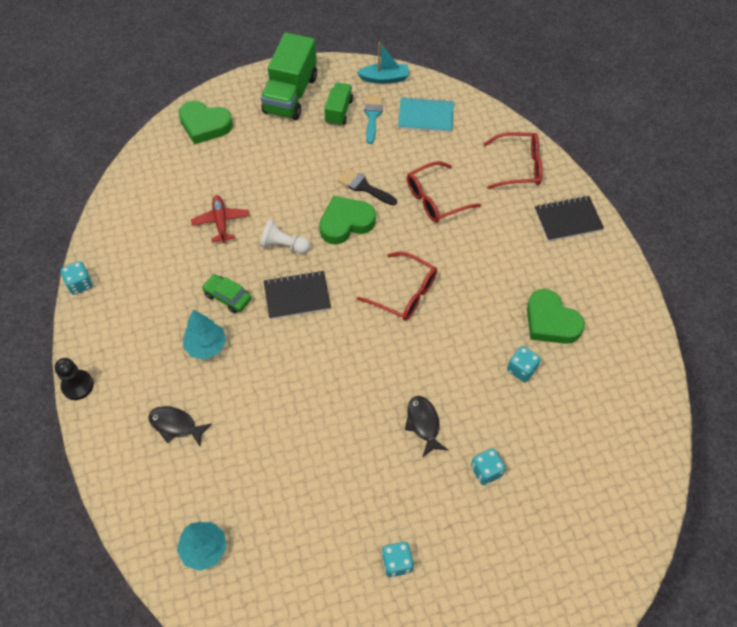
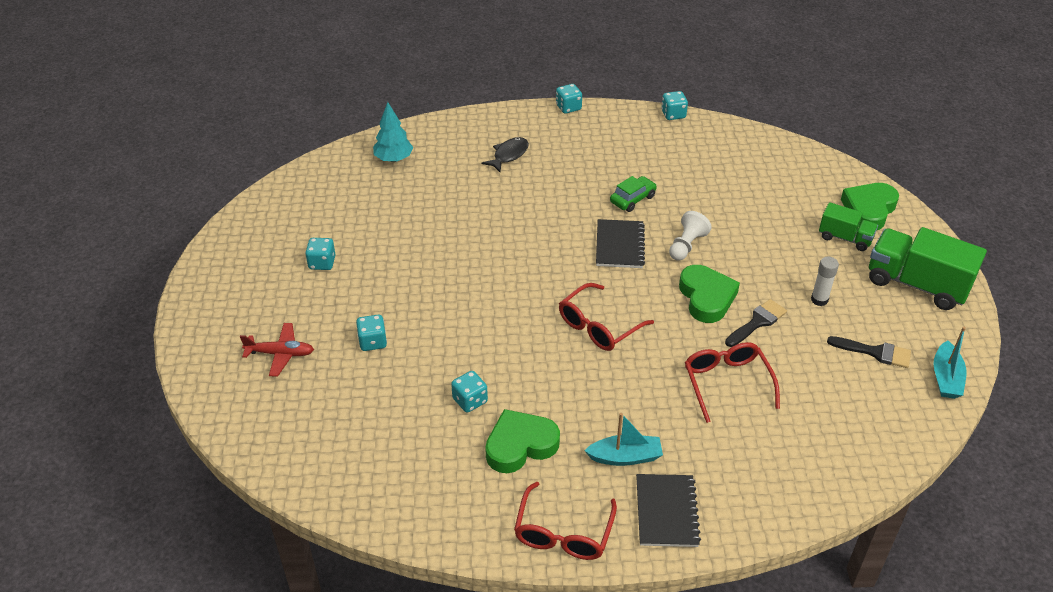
camera: 105 degrees right, 15 degrees down
(77, 385) = (568, 107): black pawn -> turquoise dice
(206, 346) = (581, 180): turquoise tree -> none
(221, 222) = (728, 206): red plane -> red plane (280, 354)
(326, 151) = (819, 300): none -> white glue stick
(339, 111) = (885, 322): green truck -> green truck (845, 238)
(372, 116) = (875, 352): turquoise brush -> black brush
(423, 424) = (442, 308): black fish -> none
(426, 116) = (871, 406): turquoise notebook -> none
(518, 166) = (768, 483): red glasses -> red glasses (563, 532)
(532, 251) = (625, 457): none -> turquoise boat

